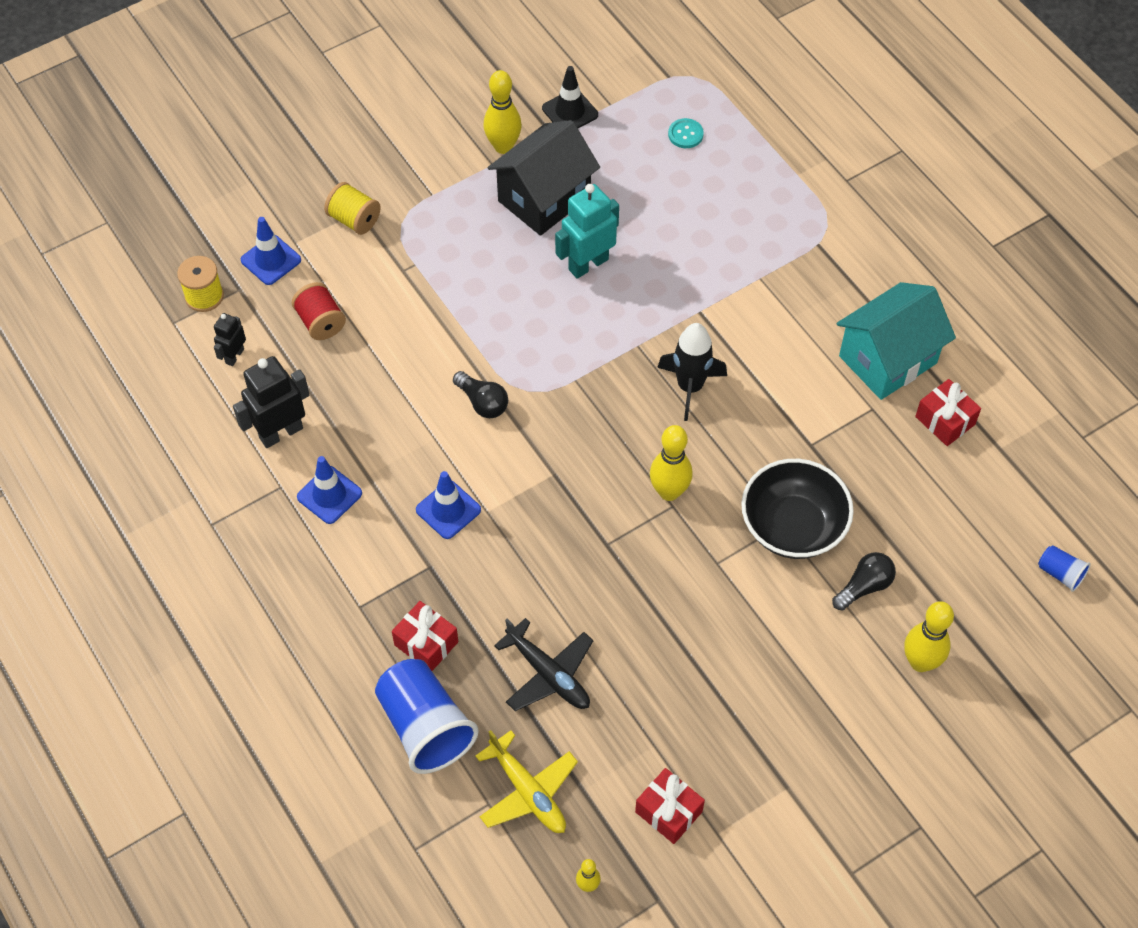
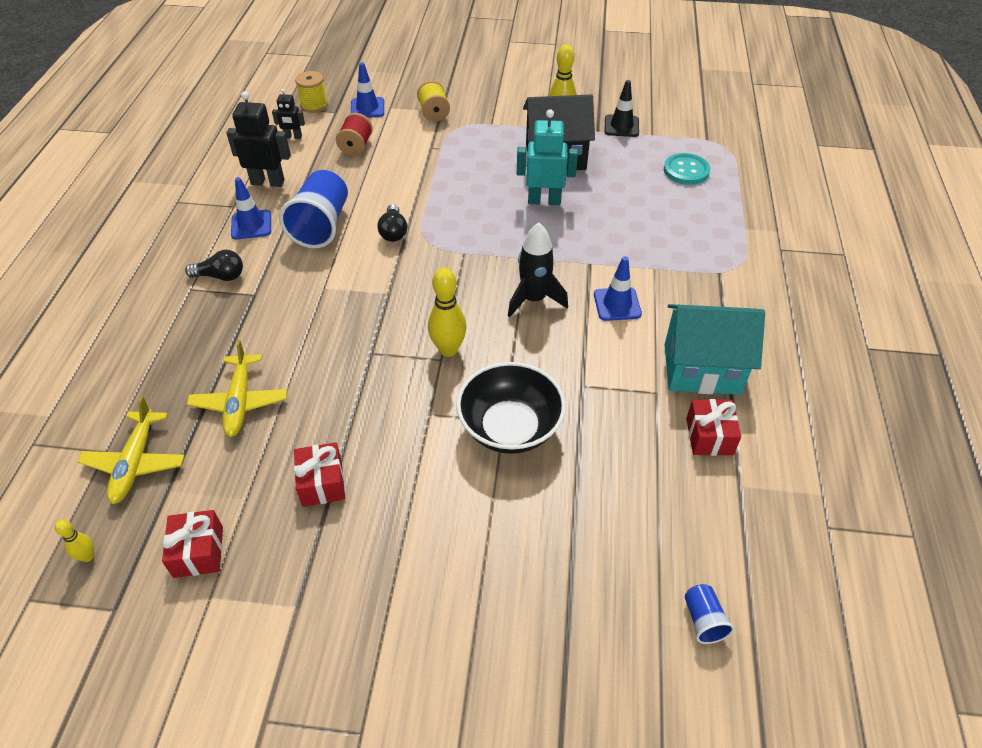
camera: 40 degrees right, 10 degrees down
(234, 356) = (293, 137): black robot -> black robot turned 150 degrees counterclockwise
(425, 726) = (134, 378): blue cup -> blue cup (321, 226)
(426, 643) = (197, 333): red gift -> red gift (322, 483)
(448, 510) = (303, 272): blue traffic cone -> blue traffic cone (617, 304)
(548, 674) = (240, 402): black plane -> yellow plane
(685, 134) = (686, 170): turquoise button -> turquoise button, size x1.59
(864, 586) = (520, 506): black light bulb -> black light bulb (220, 276)
(920, 662) = (505, 596): yellow bowling pin -> none

